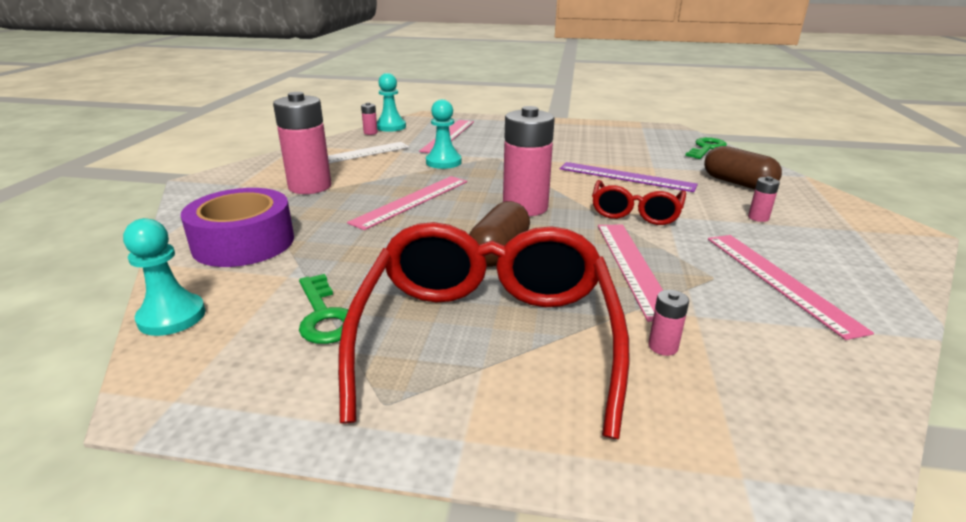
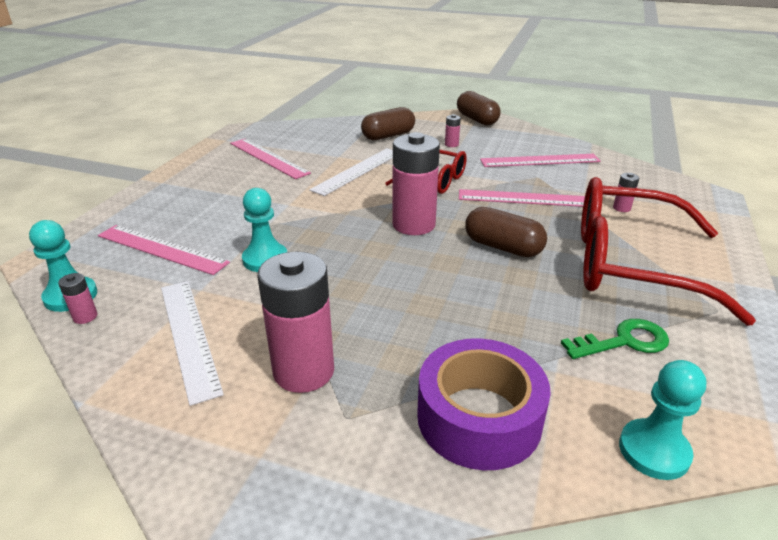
camera: 80 degrees left, 5 degrees up
(412, 201) = (381, 287): pink ruler -> pink ruler (268, 158)
(626, 177) = (358, 171): purple ruler -> white ruler
(706, 148) = (306, 128): green key -> none
(883, 232) = (477, 119): none -> brown capsule

